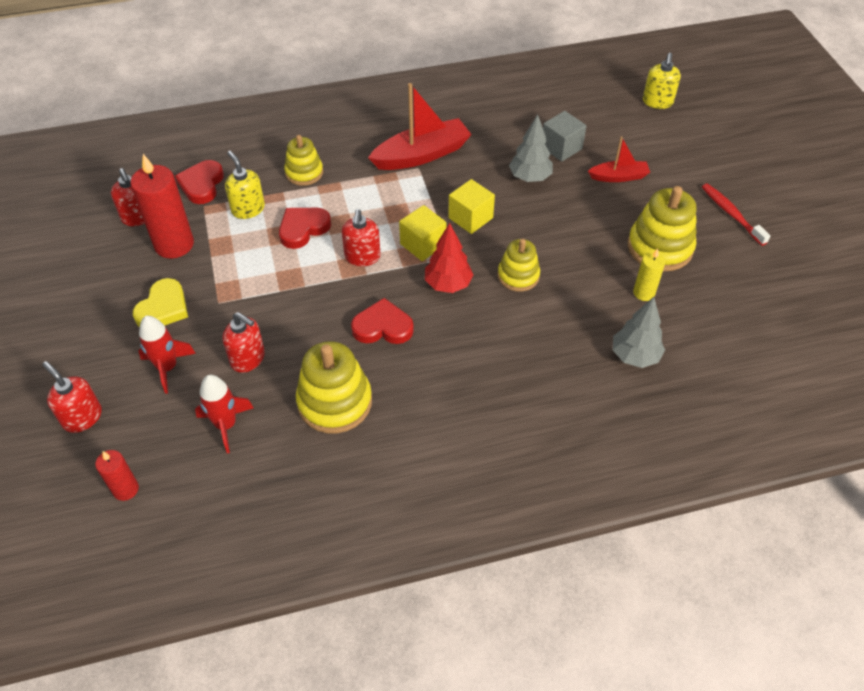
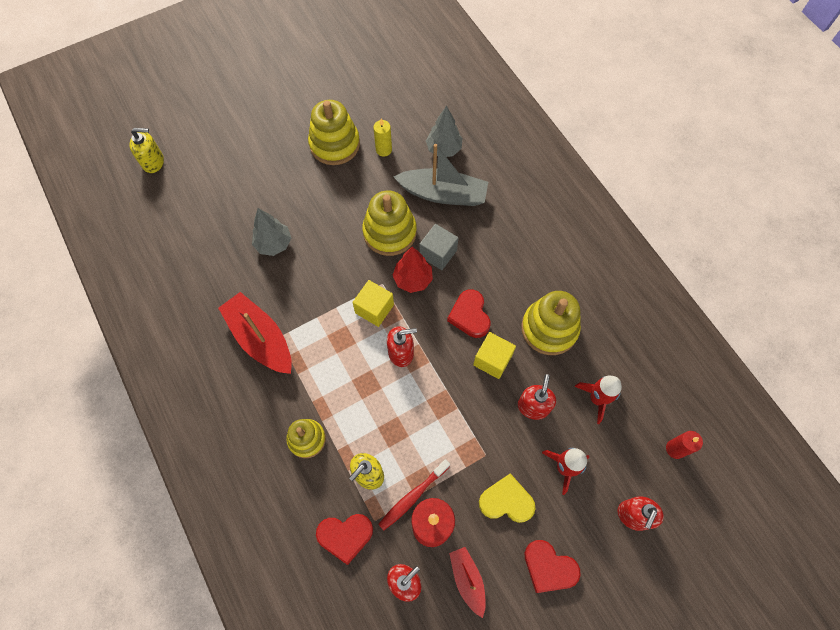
camera: 105 degrees left, 15 degrees up
(303, 229) = (381, 413): red heart -> red heart (549, 567)
(470, 218) = (334, 279): yellow cube -> yellow cube (492, 360)
(518, 276) = (389, 232): yellow stacking toy -> yellow stacking toy, size x1.59
(561, 148) = (229, 226): grey cube -> grey cube (438, 253)
(562, 339) = (443, 194): none -> grey boat
(619, 177) = (259, 179): red boat -> red boat (467, 580)
(731, 214) = (287, 103): red toothbrush -> red toothbrush (412, 496)

